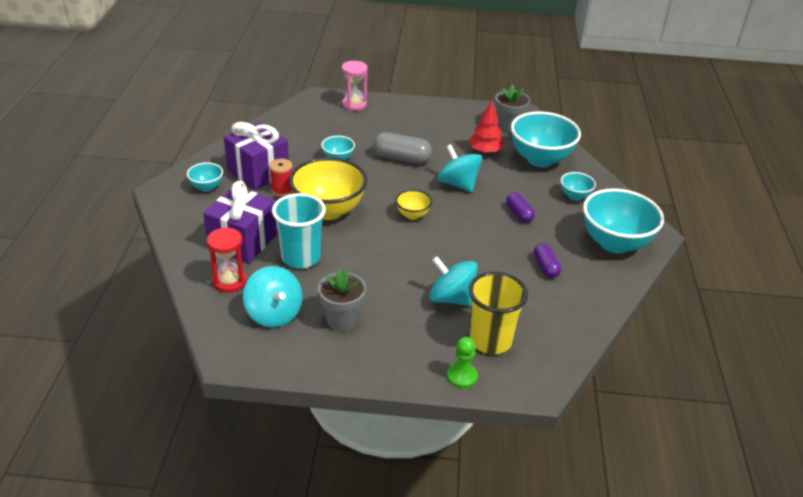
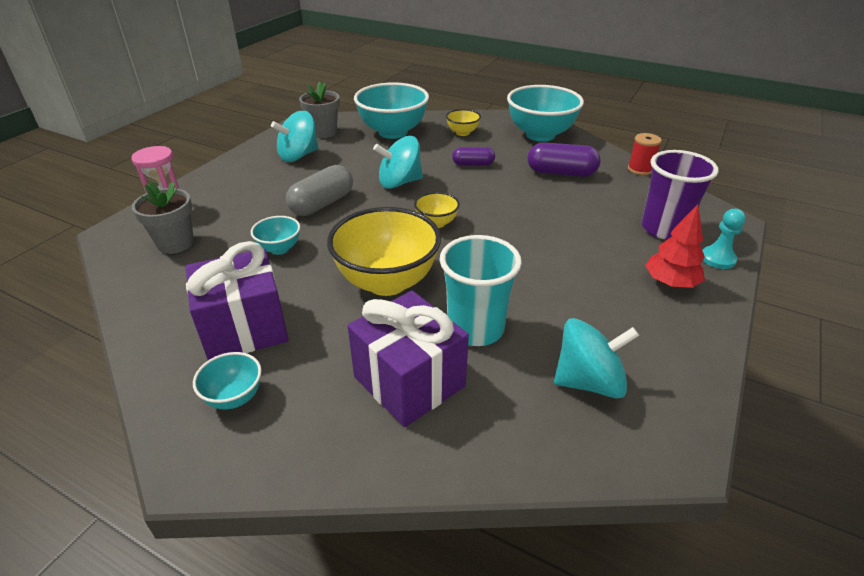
camera: 65 degrees left, 0 degrees up
(229, 281) = (500, 417): red hourglass -> none
(282, 190) = (309, 313): red spool -> red spool (640, 169)
(342, 320) = (613, 321): grey flower pot -> grey flower pot (175, 243)
(451, 298) = (593, 234): turquoise spinning top -> turquoise spinning top (298, 156)
(462, 376) = (717, 259): green pawn -> turquoise pawn
(485, 151) = (354, 154): red tree -> red tree (670, 283)
(490, 340) = (664, 229): yellow cup -> purple cup
(545, 267) = (561, 173): purple capsule -> purple capsule, size x1.61
(575, 196) = (462, 133): turquoise bowl -> yellow bowl

